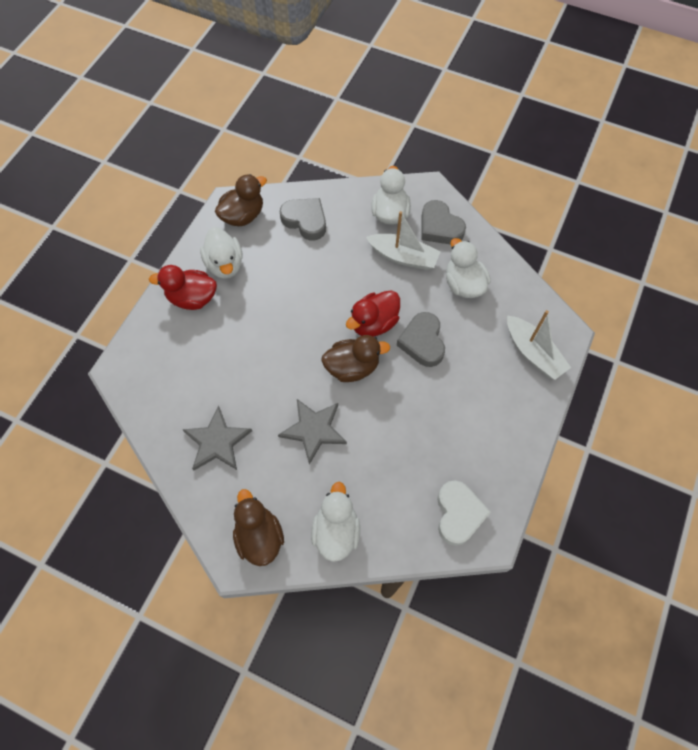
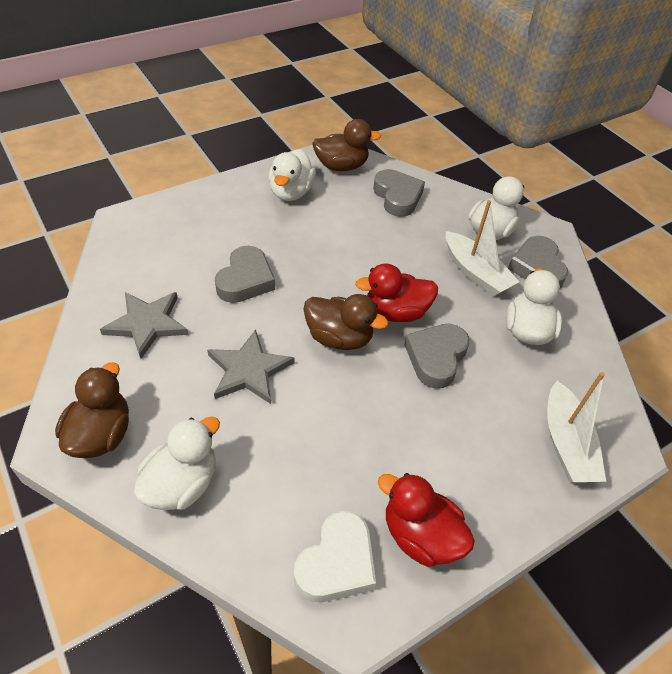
camera: 30 degrees right, 15 degrees down
(192, 298) = (238, 202): red duck -> red duck (420, 535)
(255, 363) = (245, 280): none -> grey heart

